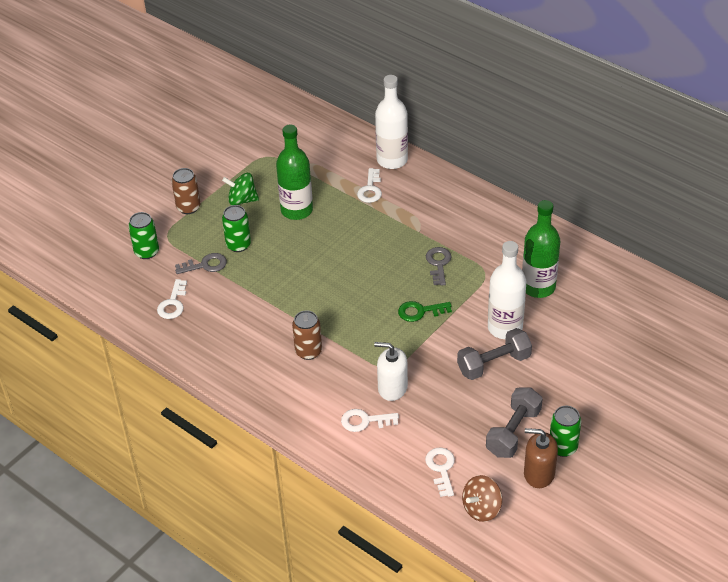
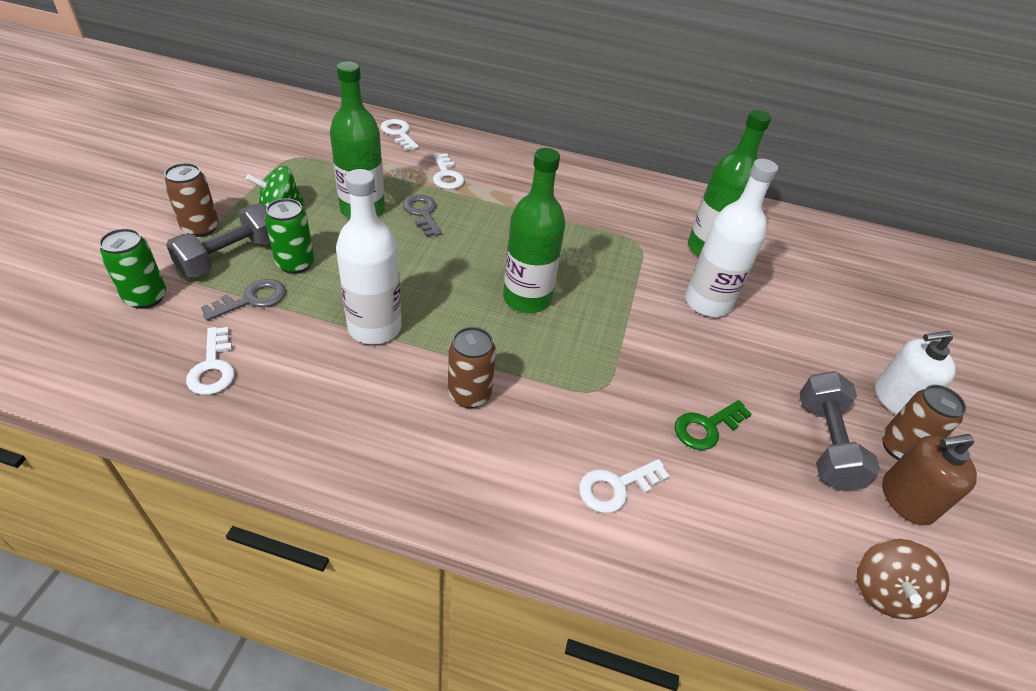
camera: 30 degrees left, 0 degrees up
(377, 299) = (527, 298): none -> green bottle
(392, 160) = (455, 144): white bottle -> white bottle (374, 328)
(392, 388) = (623, 420): white soap dispenser -> white soap dispenser (896, 399)
(420, 311) = (592, 304): green key -> green key (706, 427)
(438, 264) = (578, 243): grey key -> grey key (422, 213)
(441, 468) = (778, 536): white key -> white key (399, 133)
(493, 364) = (729, 352): grey dumbbell -> grey dumbbell (230, 257)
(563, 447) = (900, 448): green can -> brown can

